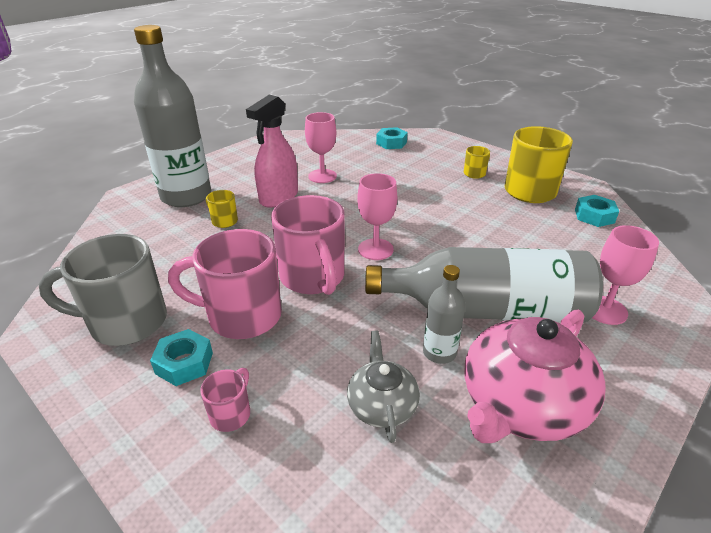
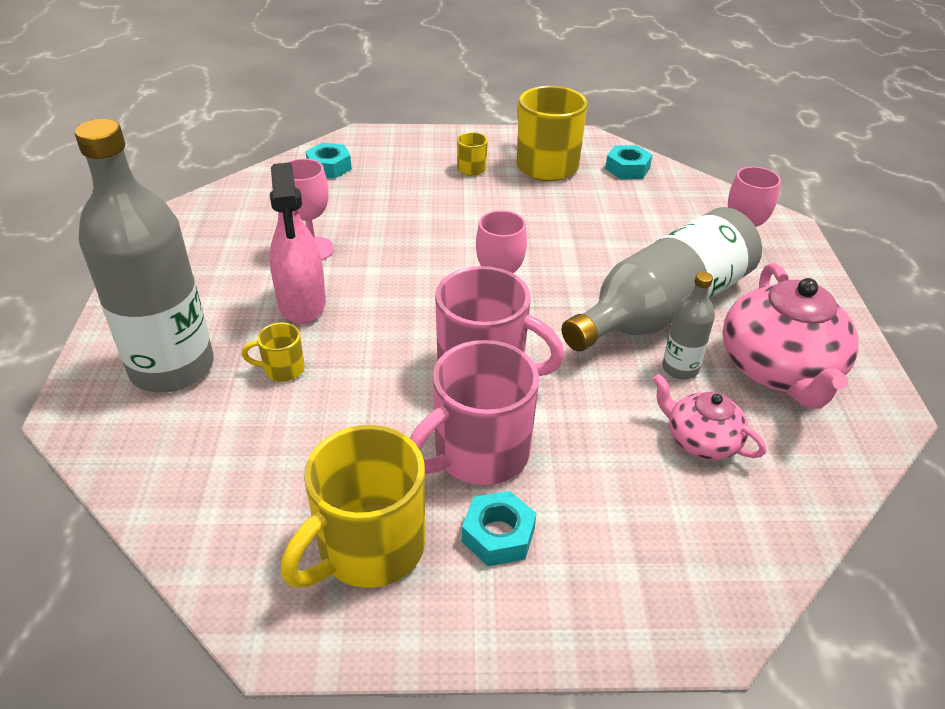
camera: 45 degrees left, 5 degrees up
(126, 322) = (368, 548): grey mug -> yellow mug
(231, 414) = (609, 539): pink mug -> none
(381, 405) = (701, 440): grey teapot -> pink teapot

